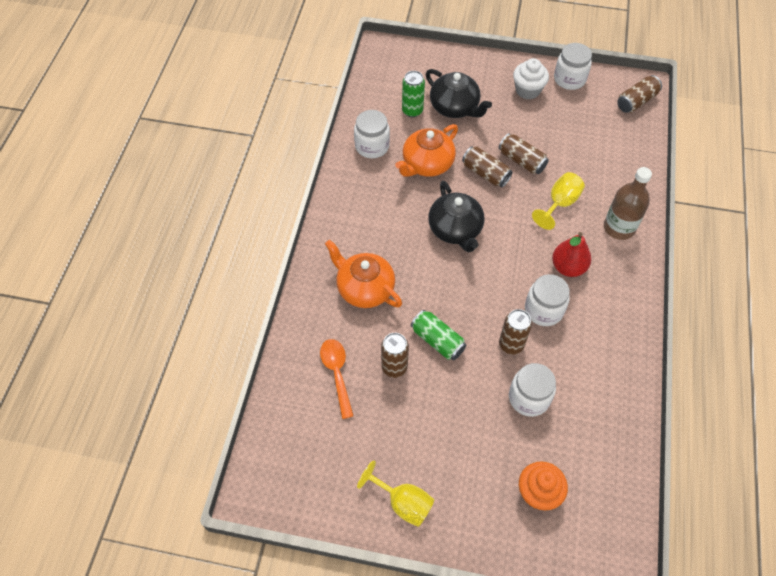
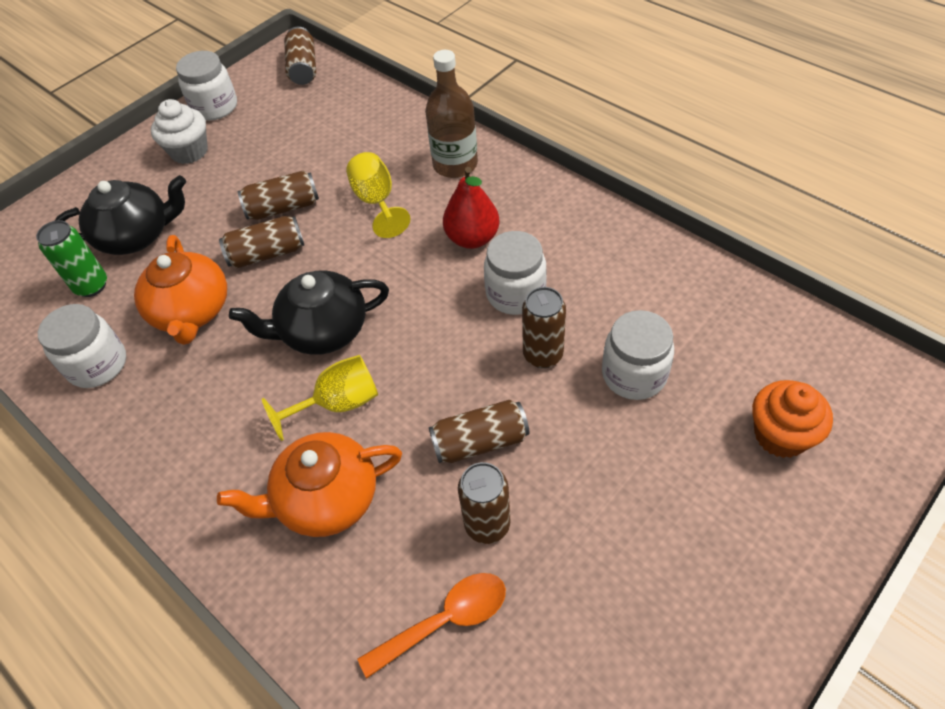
camera: 55 degrees left, 5 degrees down
(337, 373) = (445, 620): orange spoon -> orange spoon turned 135 degrees clockwise
(403, 502) = (722, 630): yellow goblet -> yellow goblet (338, 404)
(437, 340) = (480, 441): green can -> brown can
(455, 230) = (322, 330): black teapot -> black teapot turned 150 degrees clockwise

